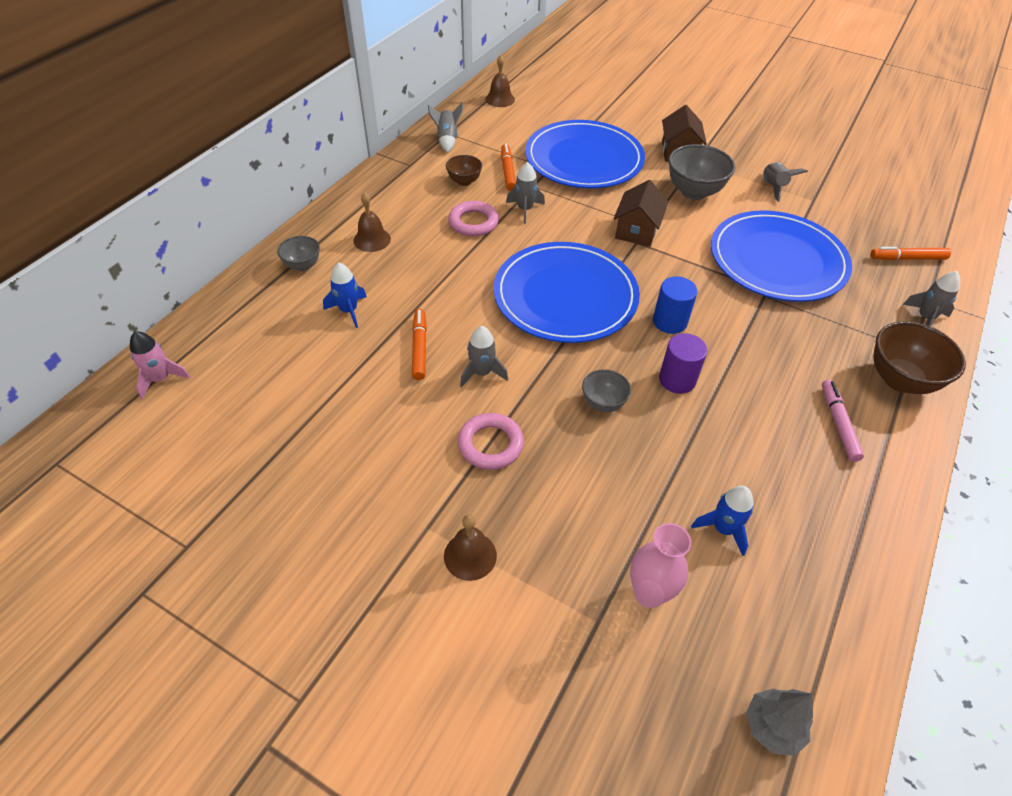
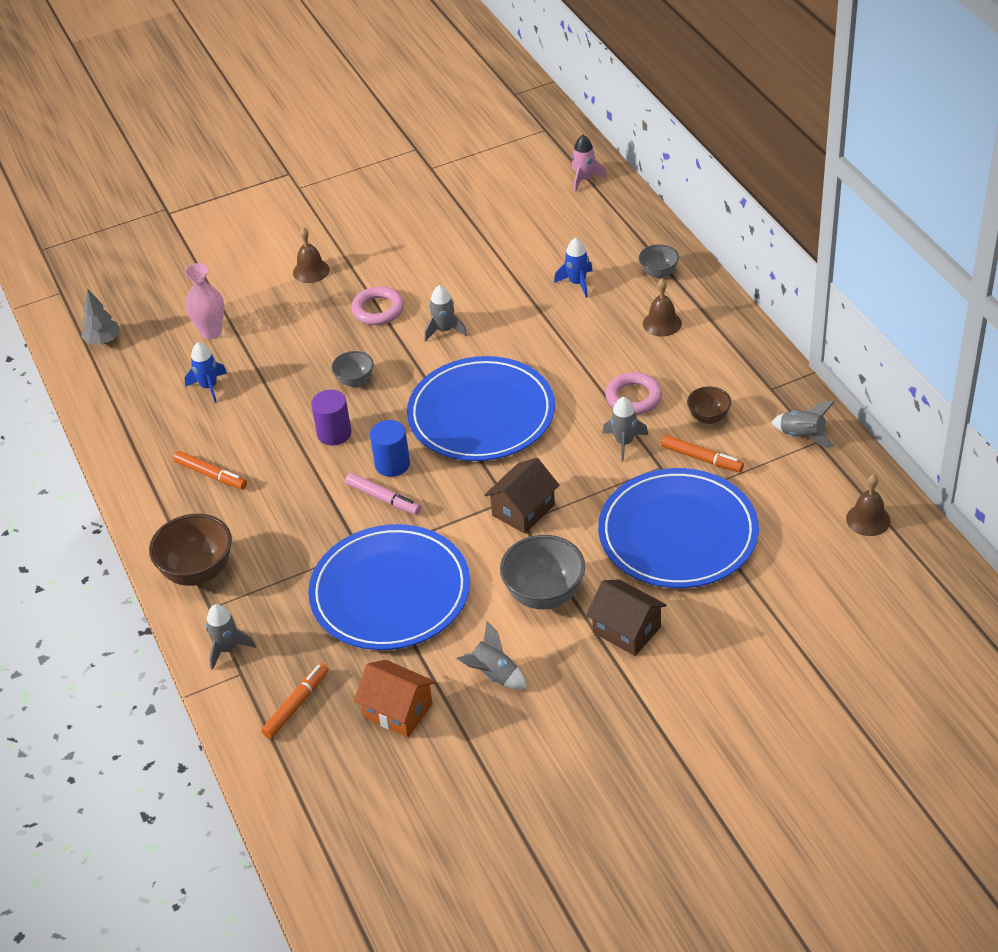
camera: 130 degrees right, 5 degrees down
(419, 348) = (500, 307): orange marker -> orange marker (211, 475)
(637, 230) = (523, 510): brown house -> brown house turned 75 degrees clockwise
(838, 423) = (208, 501): pink marker -> pink marker (383, 498)
(847, 213) = (398, 710): none -> orange house

